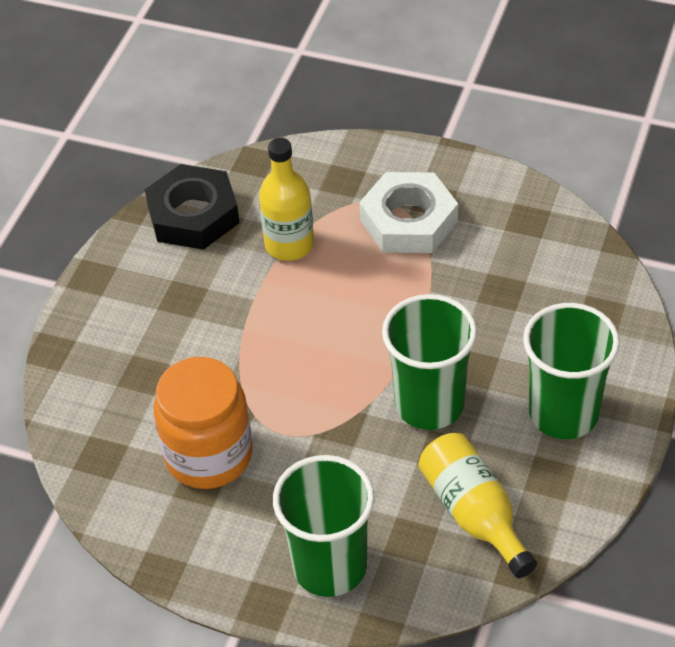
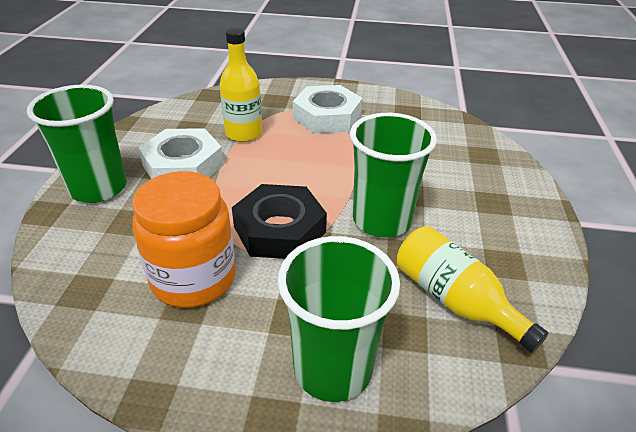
camera: 15 degrees left, 10 degrees down
(193, 215) = (169, 123): black nut -> black nut (279, 229)
(207, 294) = (183, 165): none -> white nut
(563, 413) = (491, 216): green cup -> green cup (98, 188)

